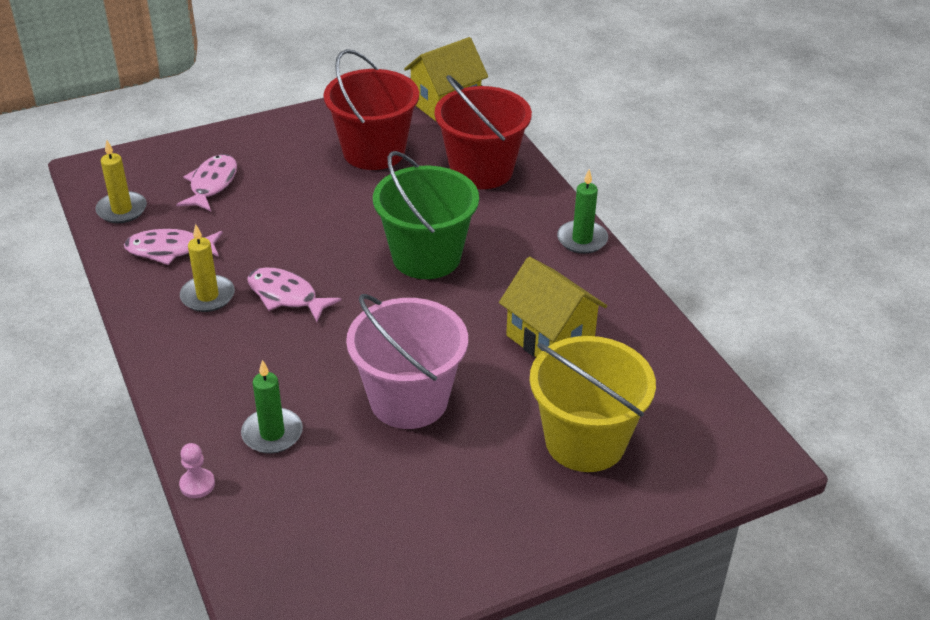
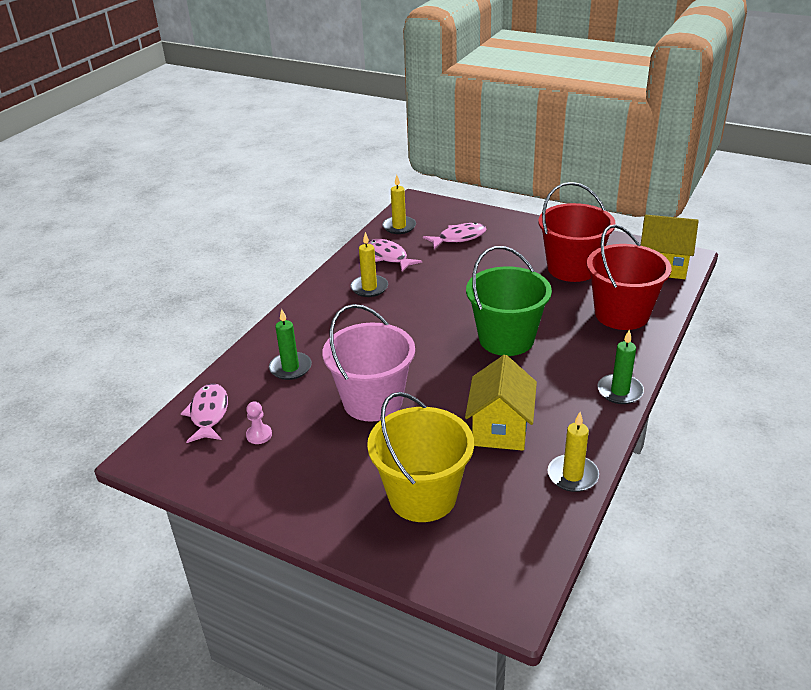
camera: 55 degrees right, 5 degrees down
(197, 484) = (228, 365): pink pawn -> pink pawn (259, 435)
(286, 296) = (403, 311): pink fish -> pink fish (208, 414)
(655, 333) = (572, 475): none -> yellow candle

